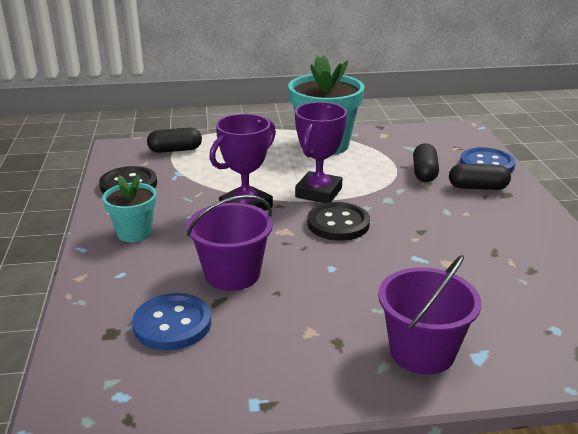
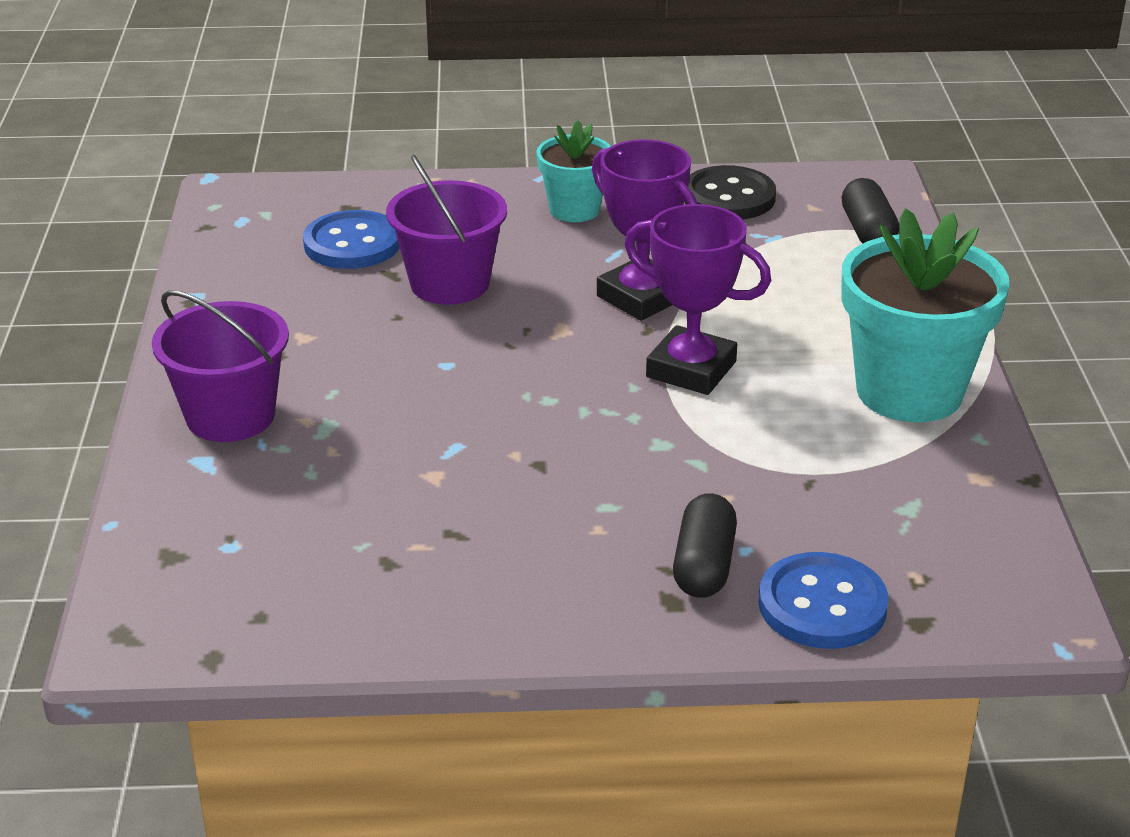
camera: 95 degrees right, 5 degrees up
(338, 224) = (576, 380): black button -> none
(424, 173) = (775, 504): black capsule -> none

